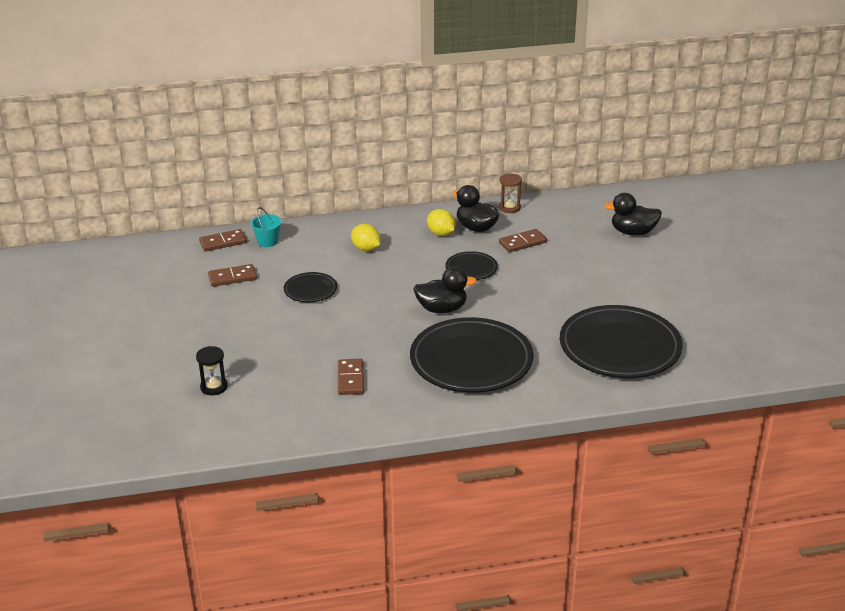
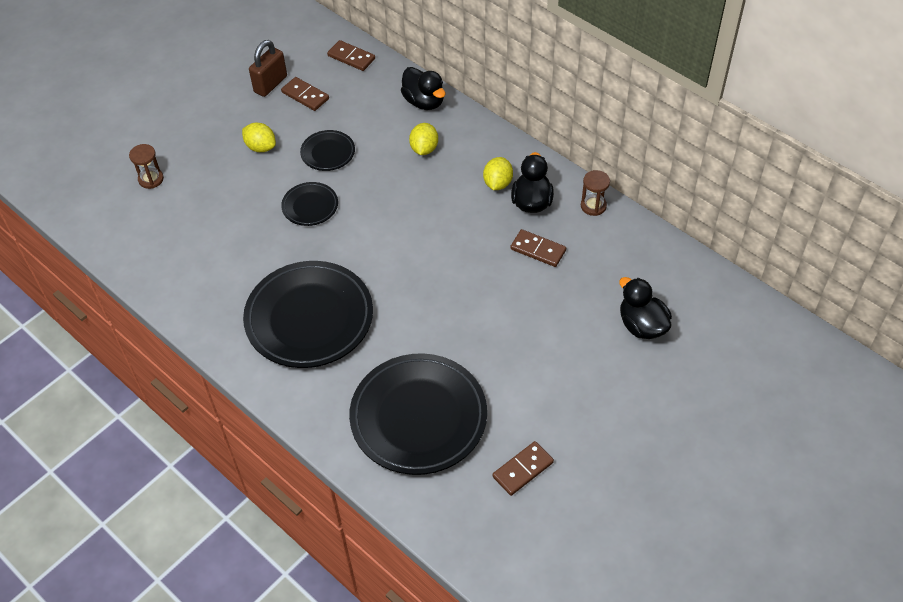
camera: 55 degrees right, 20 degrees up
(194, 288) = (270, 84): none -> brown padlock
(214, 387) = (151, 179): black hourglass -> brown hourglass
(258, 318) = (261, 147): none -> yellow lemon
(267, 241) = (377, 82): turquoise bucket -> none
(351, 379) = (223, 253): brown domino -> brown domino (523, 470)
(442, 309) = (373, 254): black duck -> black duck (424, 102)
(471, 269) = (457, 238): black plate -> black plate (310, 206)

